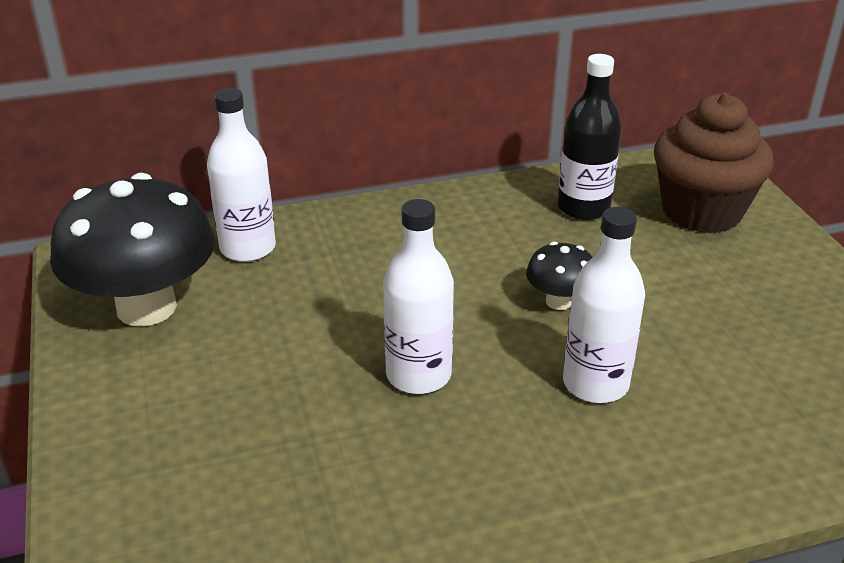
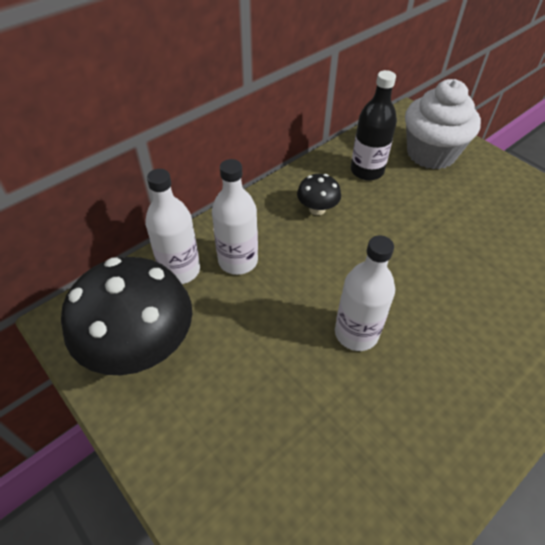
camera: 25 degrees left, 15 degrees up
(559, 301) = (399, 245): black mushroom -> black mushroom (317, 209)
(595, 383) = (457, 299): white bottle -> white bottle (238, 261)
(701, 211) = (431, 154): brown cupcake -> white cupcake

